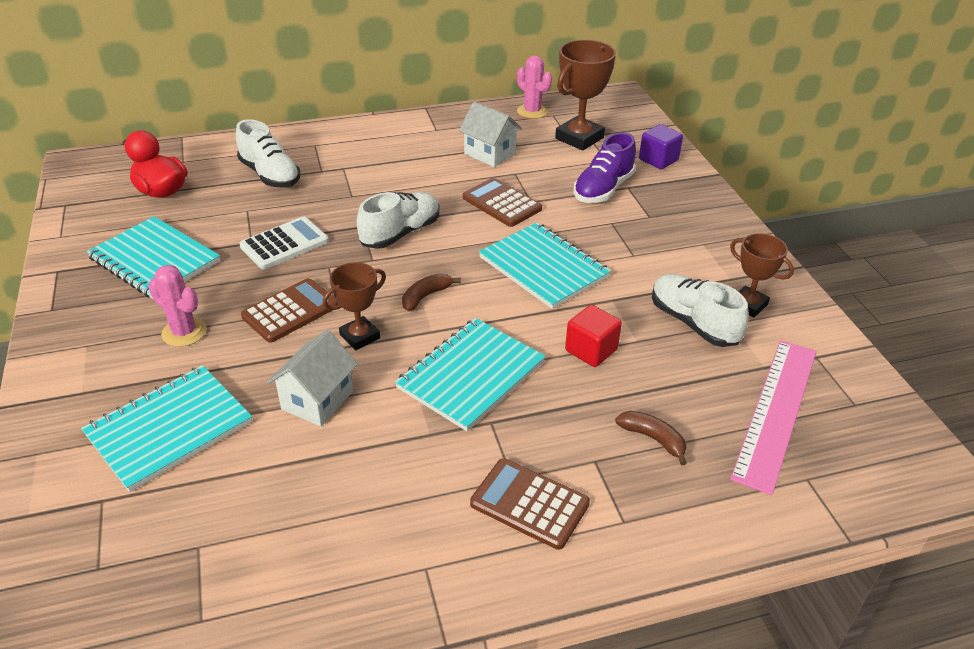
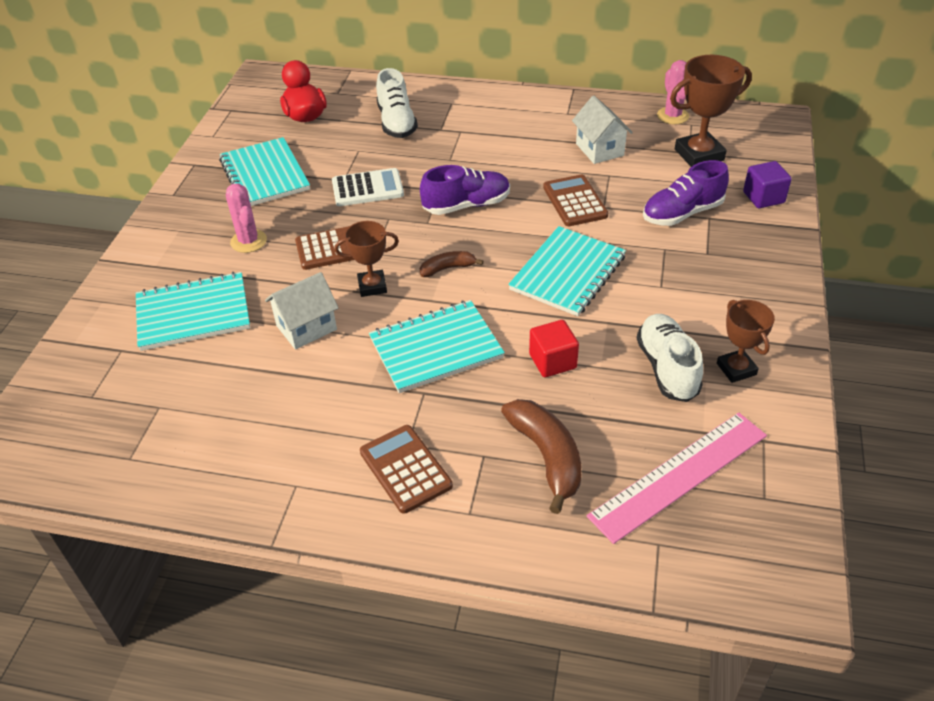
camera: 30 degrees right, 5 degrees up
(400, 233) = (466, 205): white shoe -> purple shoe
(543, 267) = (568, 273): turquoise notebook -> turquoise notebook turned 45 degrees clockwise
(653, 439) = (547, 456): brown banana -> brown banana, size x1.77

